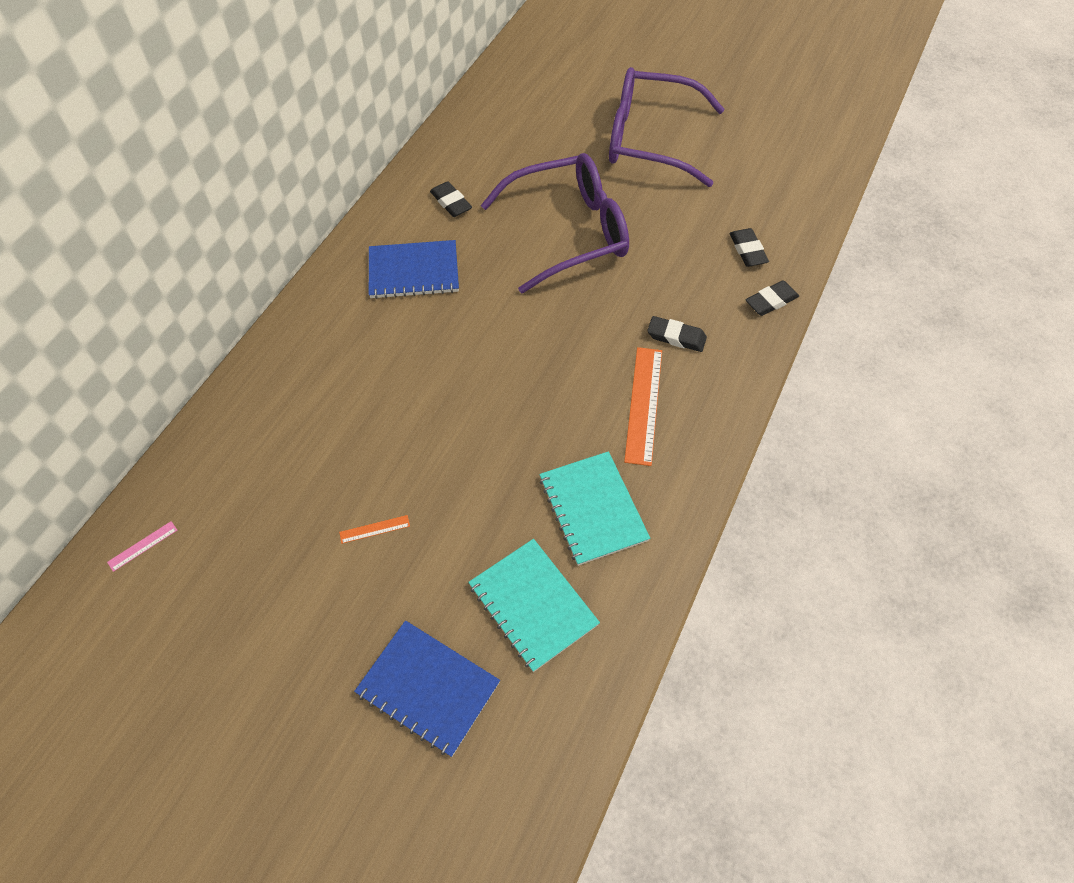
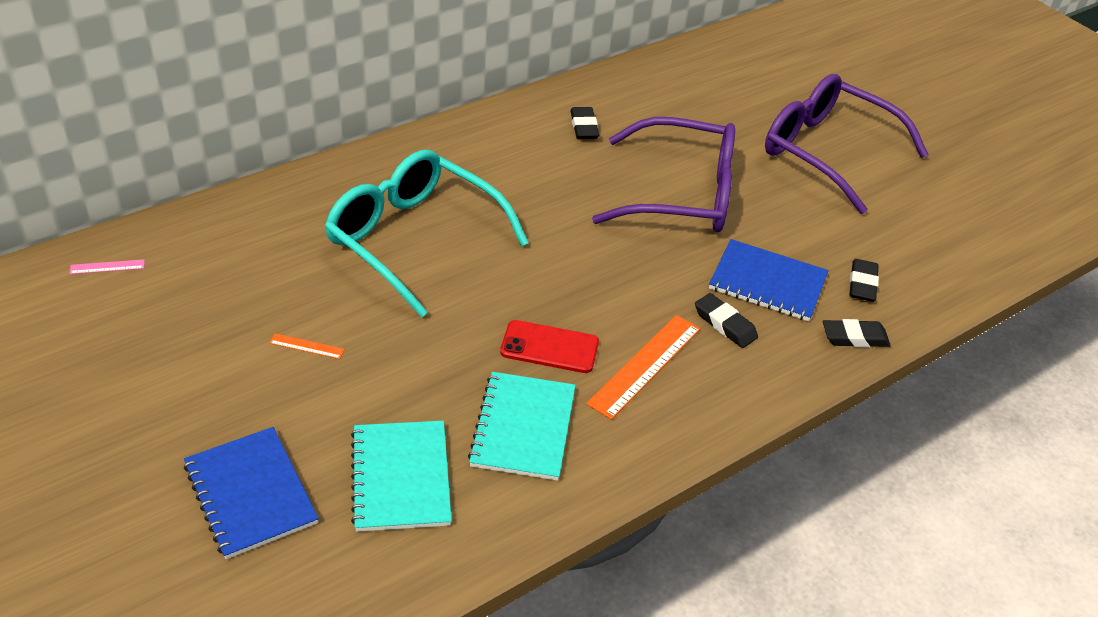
camera: 25 degrees right, 15 degrees down
(389, 381) = (413, 239): none -> turquoise glasses
(413, 271) = (505, 165): blue notebook -> blue notebook (767, 282)
(564, 426) = (549, 347): none -> red phone

